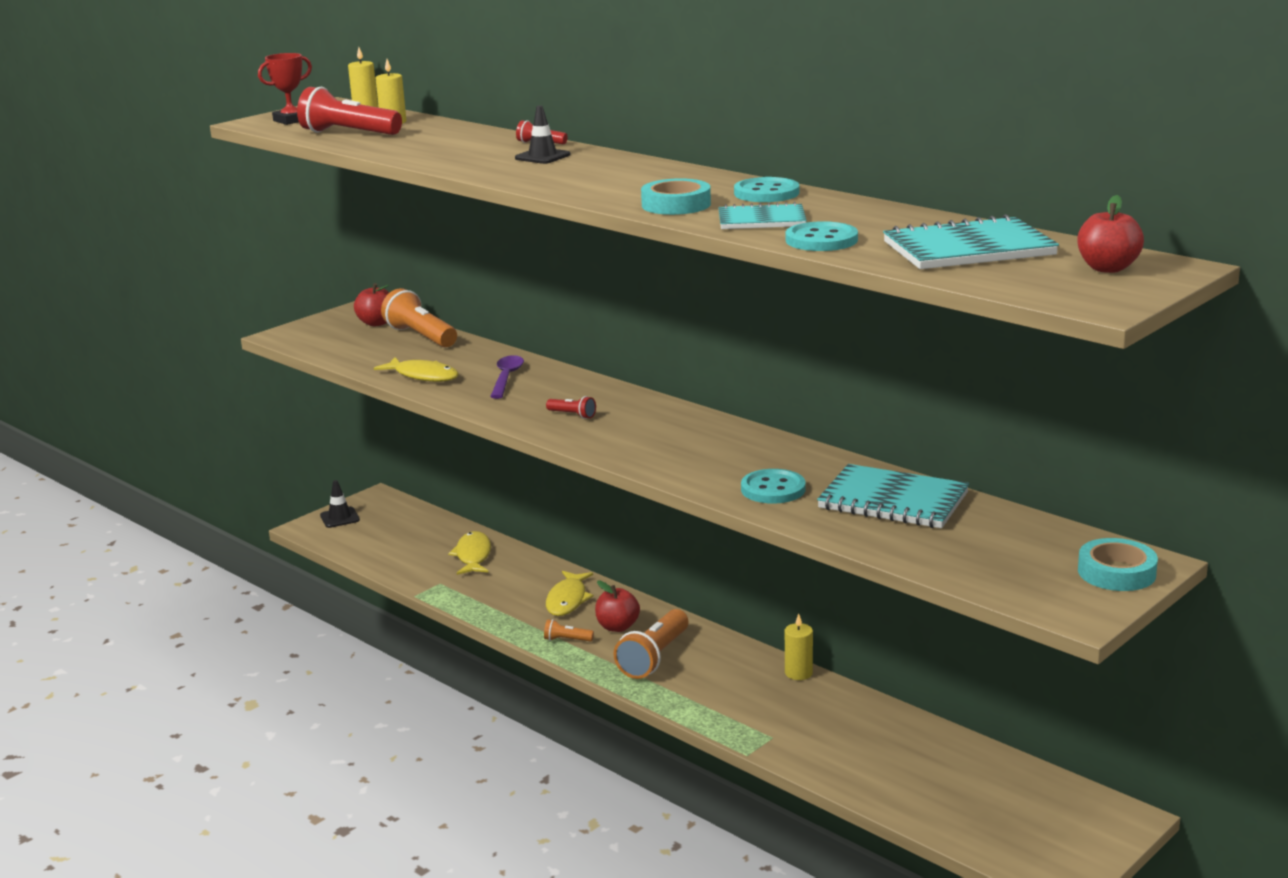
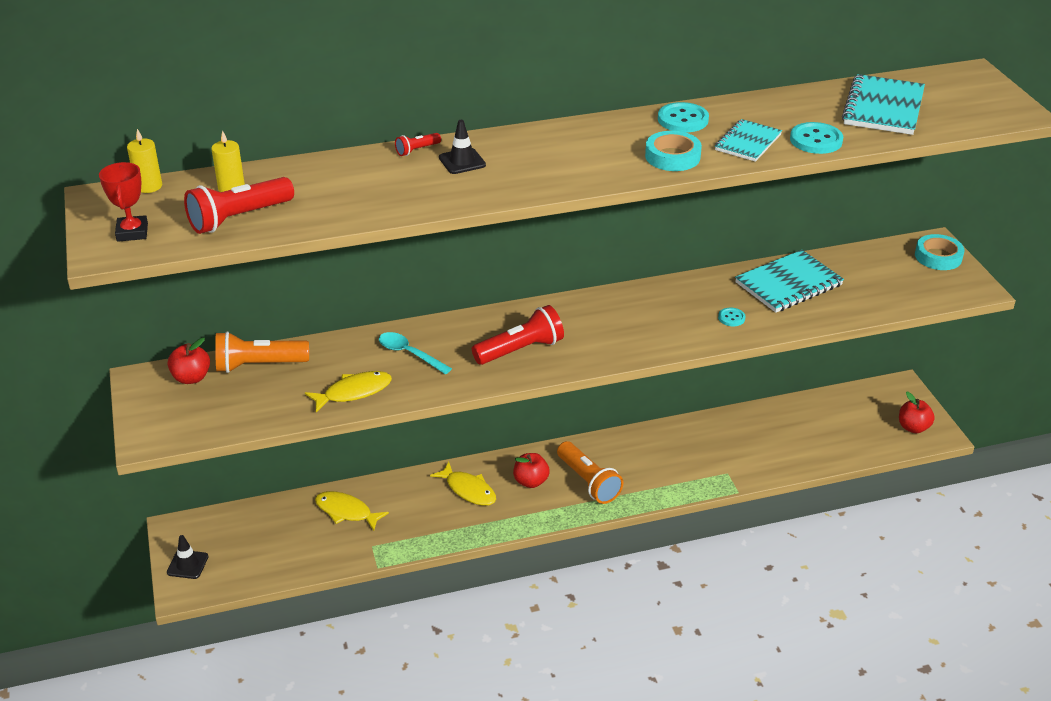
camera: 60 degrees left, 15 degrees up
(506, 378) = (409, 354): purple spoon -> turquoise spoon
(567, 640) = (525, 513): orange flashlight -> none
(572, 415) = (520, 350): red flashlight -> red flashlight, size x2.12
(773, 489) = (731, 318): turquoise button -> turquoise button, size x0.57
(798, 673) = (663, 429): yellow candle -> none
(1107, 268) = (958, 88): red apple -> red apple (913, 427)

